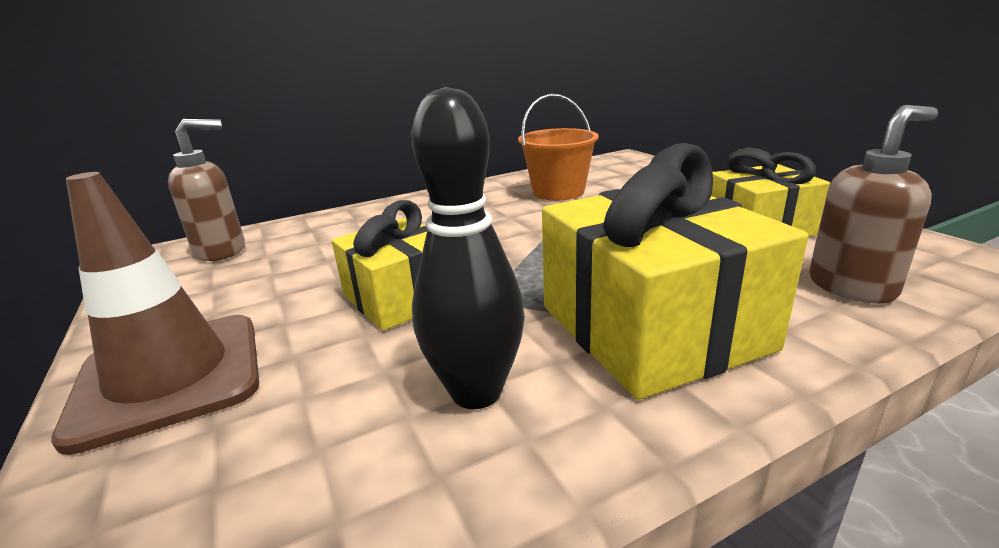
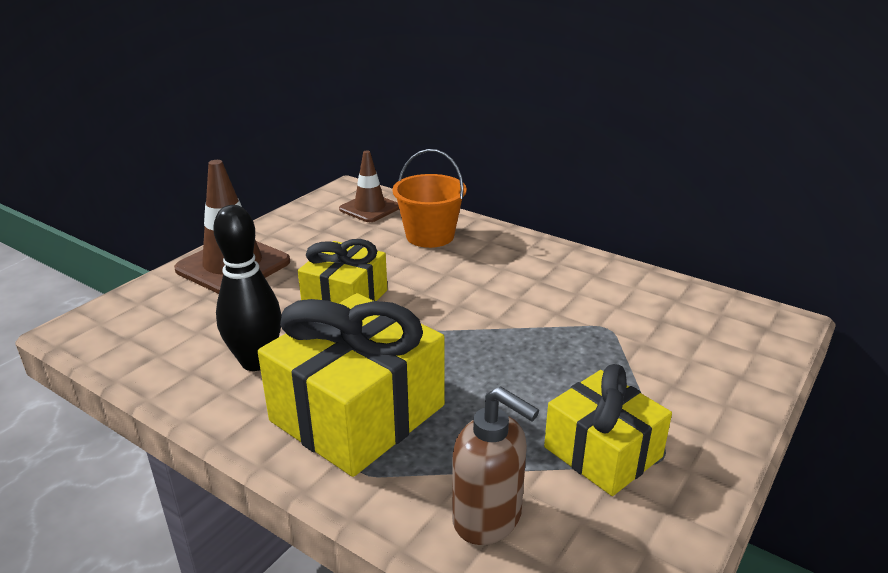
camera: 60 degrees right, 5 degrees up
(221, 251) = (370, 208): brown soap dispenser -> brown traffic cone
(558, 192) = (605, 307): orange bucket -> orange bucket (430, 236)

